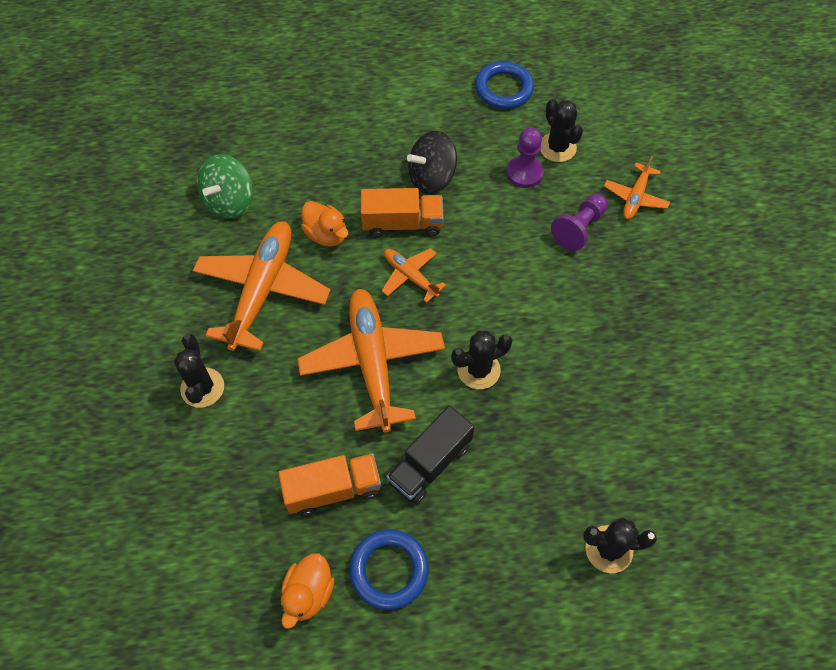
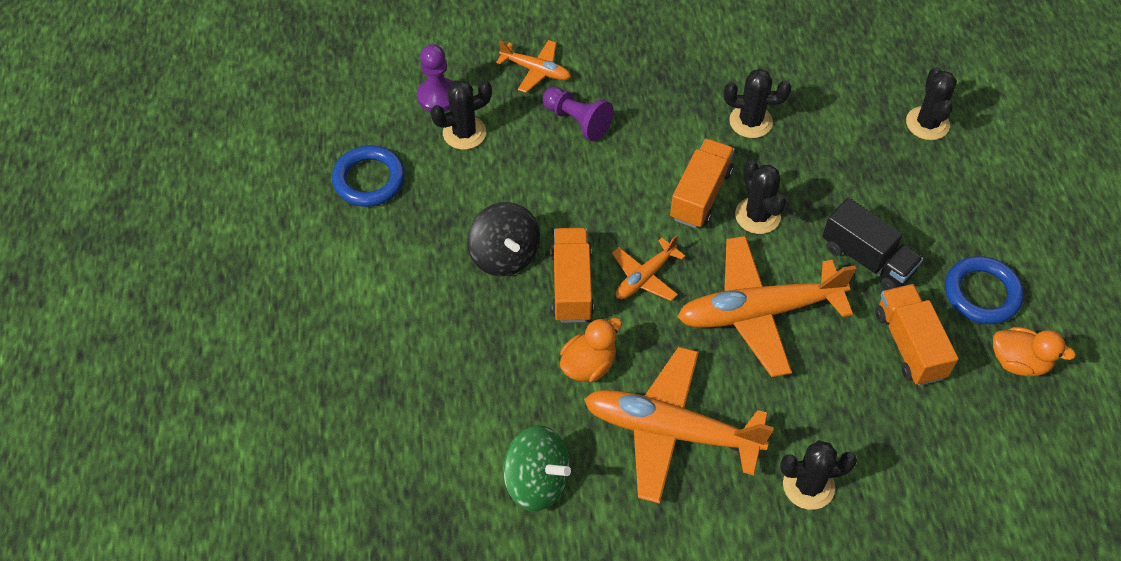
camera: 90 degrees left, 5 degrees down
(500, 323) = (700, 195): none -> orange truck
(524, 173) = (500, 165): purple pawn -> purple pawn (437, 96)
(593, 372) = (750, 121): none -> black cactus

